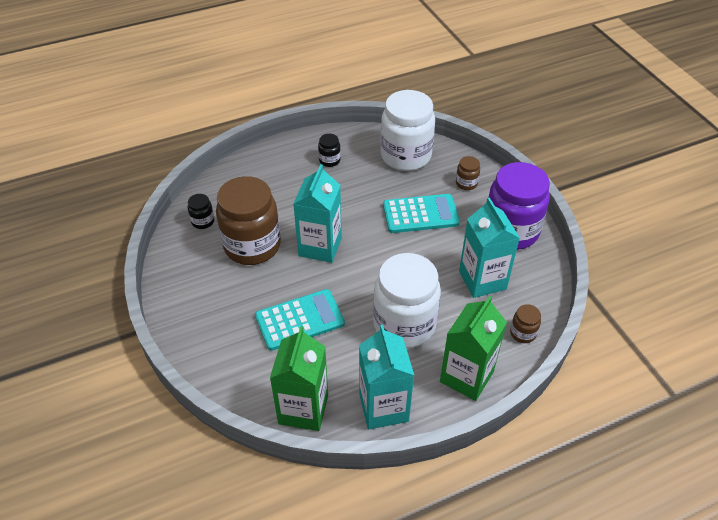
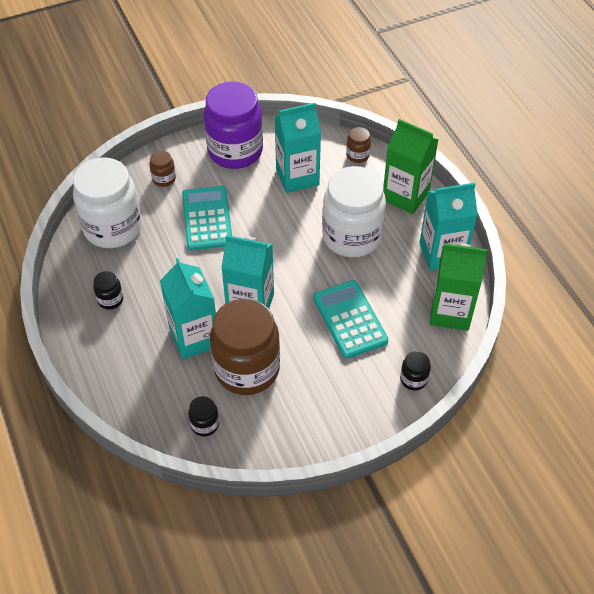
camera: 90 degrees left, 5 degrees up
(225, 370) = (413, 379): none -> black jar
(288, 211) = (194, 337): none -> turquoise carton

